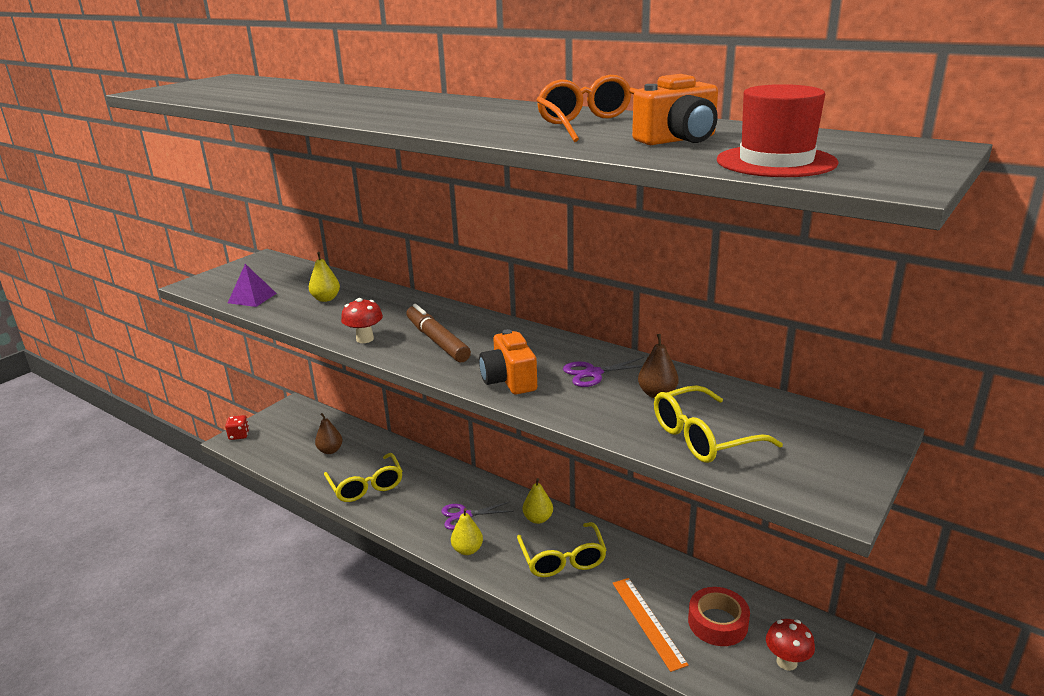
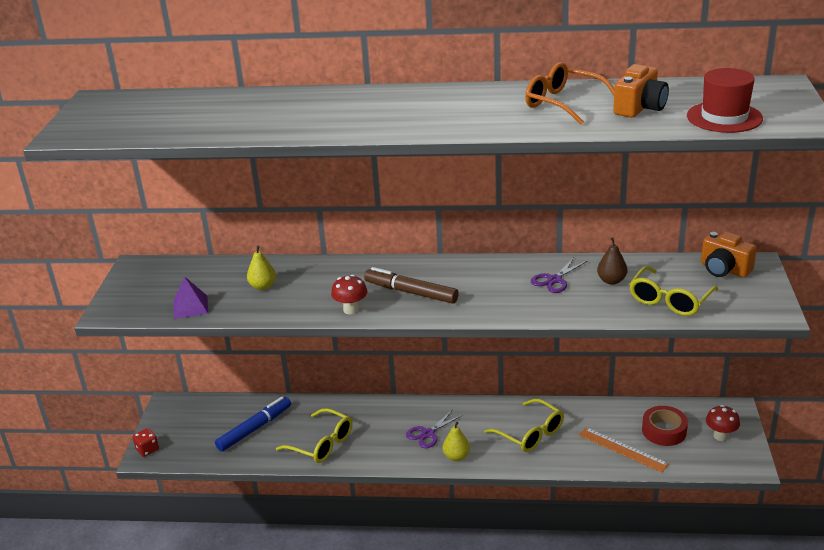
camera: 30 degrees left, 5 degrees up
(330, 450) = (255, 429): brown pear -> blue marker
(509, 380) = (504, 305): orange camera -> orange camera (724, 269)
(538, 519) = (485, 413): yellow pear -> none

